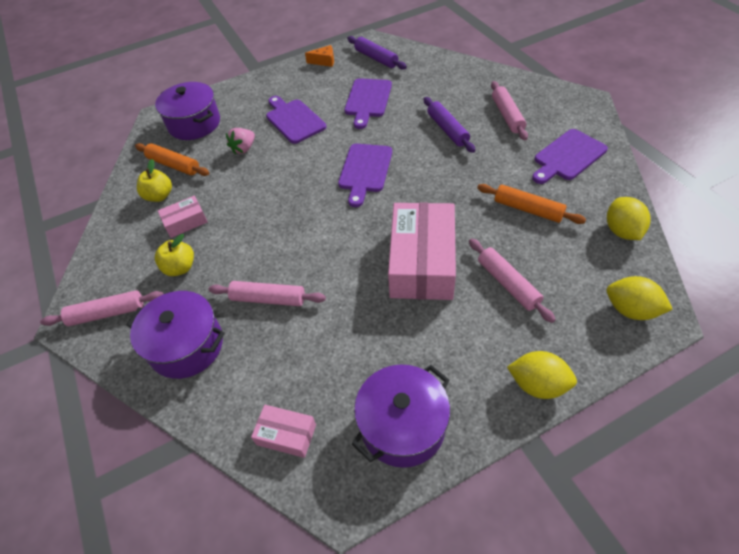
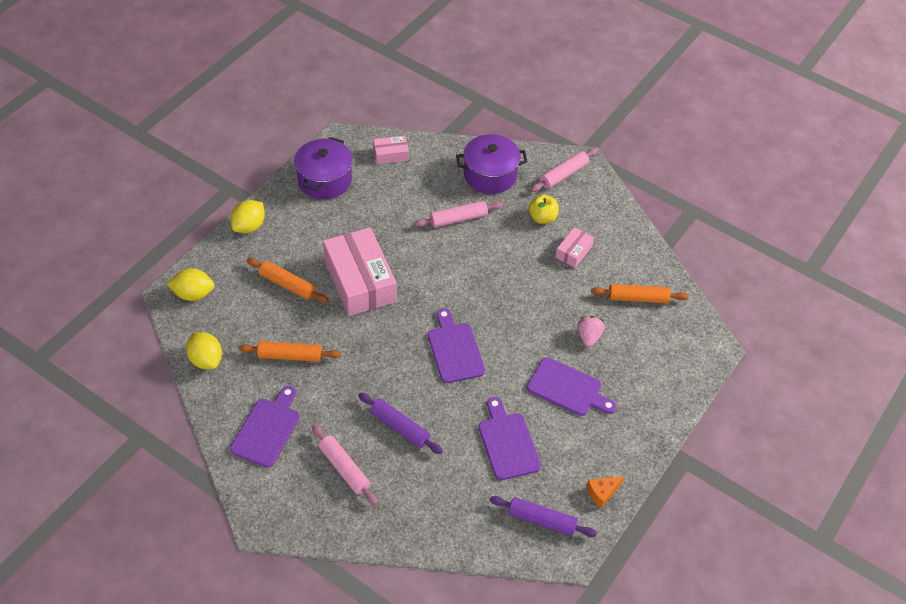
camera: 145 degrees right, 0 degrees up
(159, 196) = (619, 266): yellow apple -> none
(194, 124) = (667, 350): purple pot -> none
(508, 284) = (288, 285): pink rolling pin -> orange rolling pin
(538, 384) = (249, 226): yellow lemon -> yellow lemon turned 45 degrees counterclockwise

